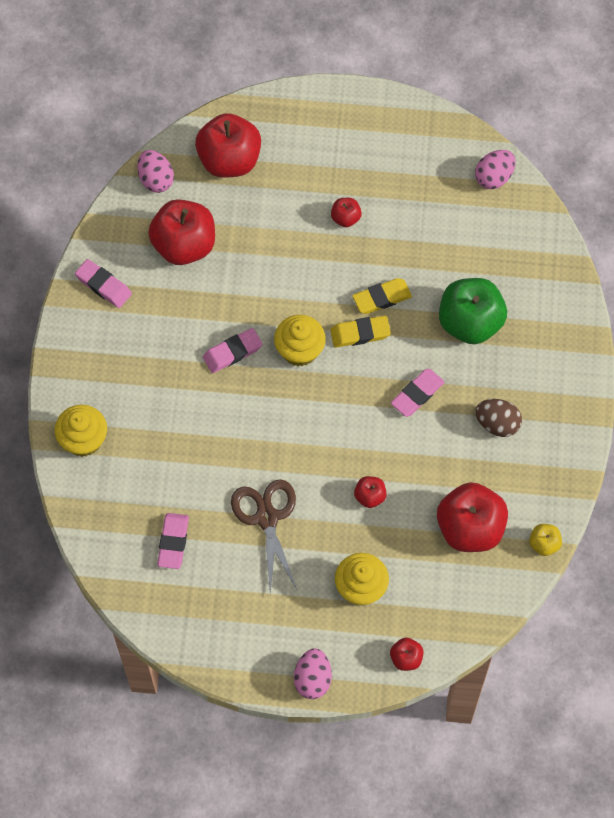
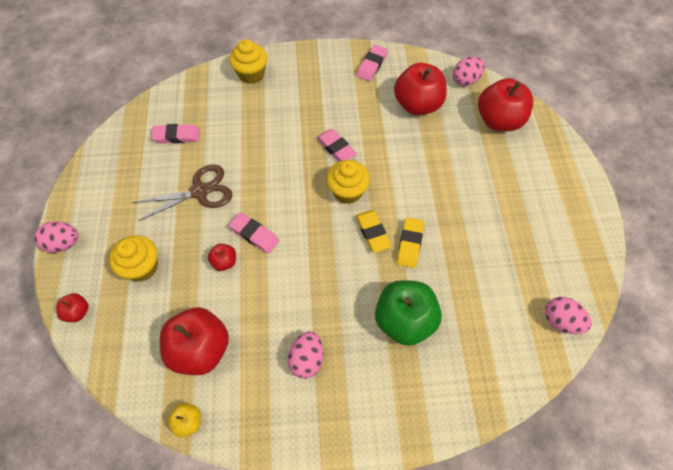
camera: 80 degrees right, 5 degrees down
(345, 218) = (476, 206): red apple -> none
(382, 298) = (409, 244): yellow eraser -> yellow eraser turned 45 degrees clockwise
(417, 394) = (324, 285): pink eraser -> pink eraser (254, 234)
(497, 424) = (307, 359): brown egg -> pink egg

